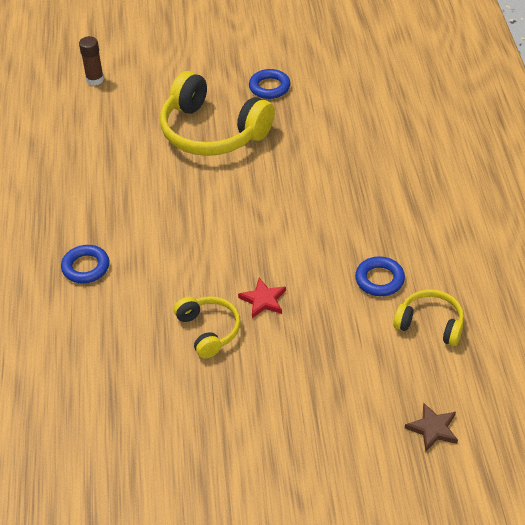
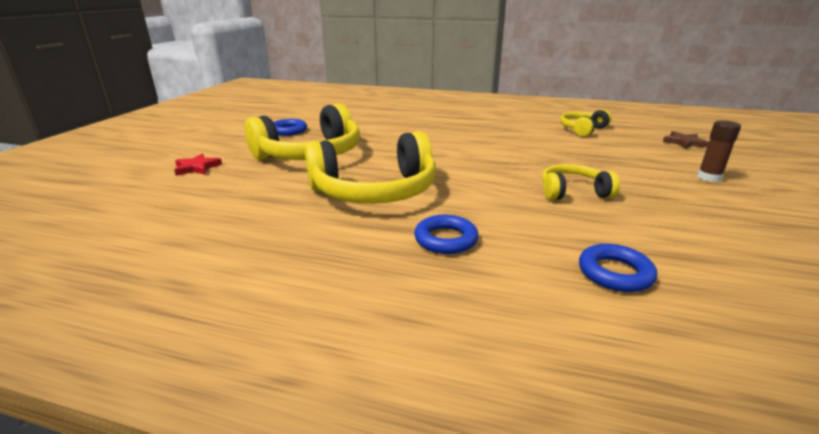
camera: 70 degrees left, 20 degrees down
(95, 79) = (138, 189): brown glue stick -> brown glue stick (709, 177)
(150, 203) = (375, 191): none -> yellow headphones
(263, 300) = (540, 167): red star -> red star (197, 168)
(379, 279) = (534, 134): blue ring -> blue ring (615, 273)

